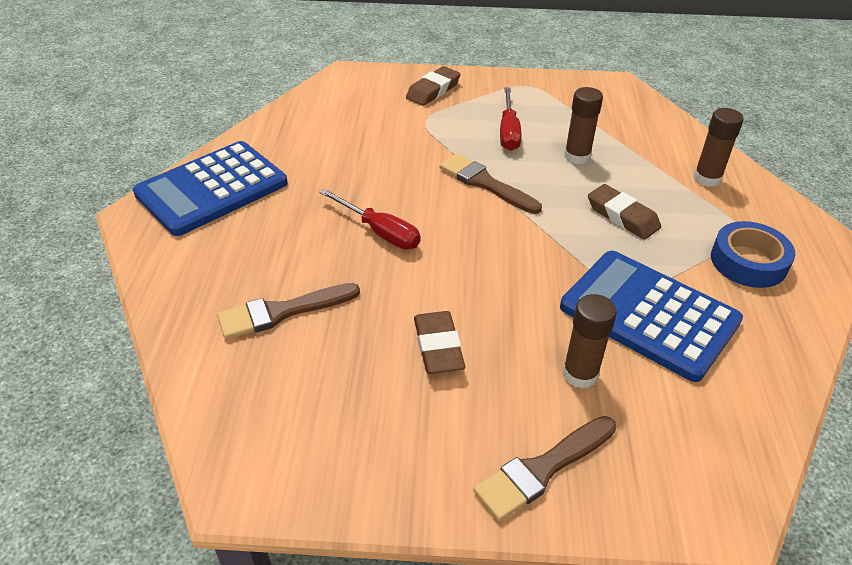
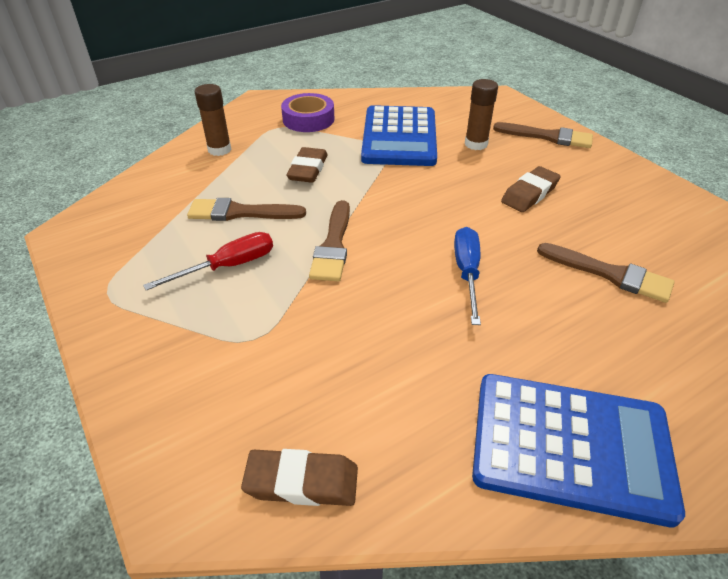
camera: 125 degrees left, 0 degrees up
(380, 232) = (467, 272): red screwdriver -> blue screwdriver
(433, 90) = (172, 369): brown eraser -> brown eraser (302, 482)
(577, 156) = (240, 212): brown glue stick -> brown brush
(748, 262) = (308, 119): blue tape -> purple tape

